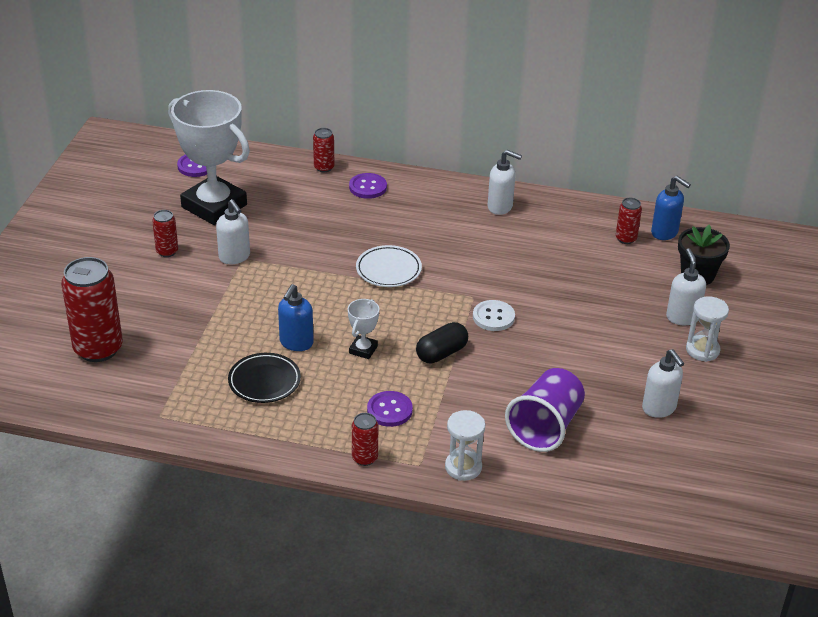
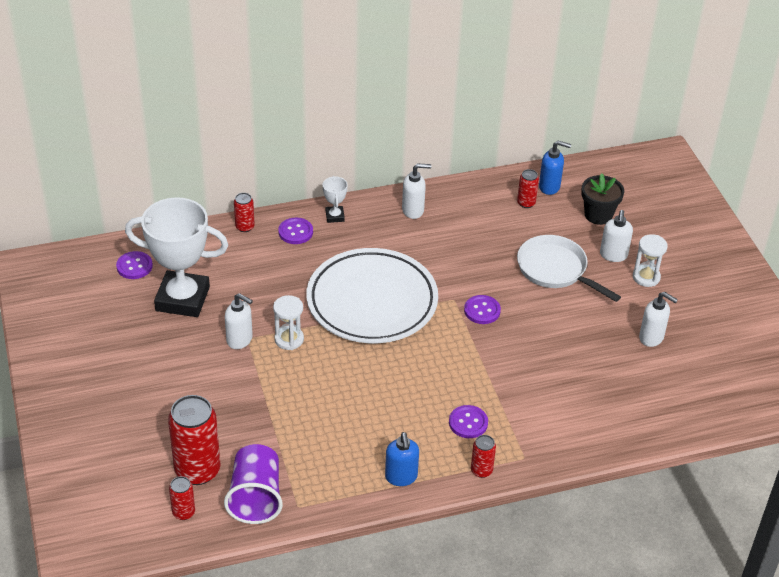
camera: 30 degrees left, 5 degrees up
(167, 251) = (179, 357): red can -> red can (183, 512)
(264, 381) = (355, 440): black plate -> none
(296, 343) = (352, 396): blue soap dispenser -> blue soap dispenser (401, 477)
(363, 350) = (408, 380): white trophy -> white trophy (335, 216)
(388, 270) = (372, 301): white plate -> white plate, size x2.23
(441, 353) = (468, 358): black capsule -> none
(463, 467) = (556, 445): white hourglass -> white hourglass (289, 339)
(493, 317) = (482, 311): white button -> purple button
(545, 427) = (587, 387): purple cup -> purple cup (256, 497)
(605, 308) = (555, 270): none -> white pan
(682, 317) = (613, 255): white soap dispenser -> white soap dispenser turned 135 degrees counterclockwise

